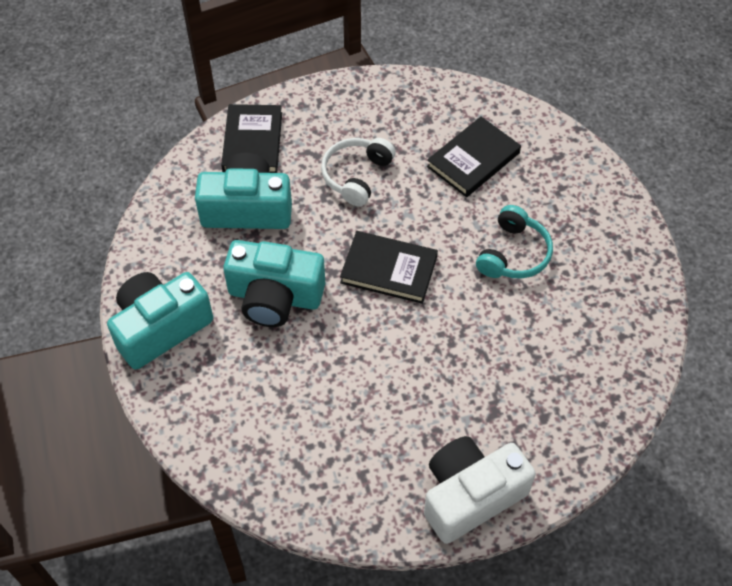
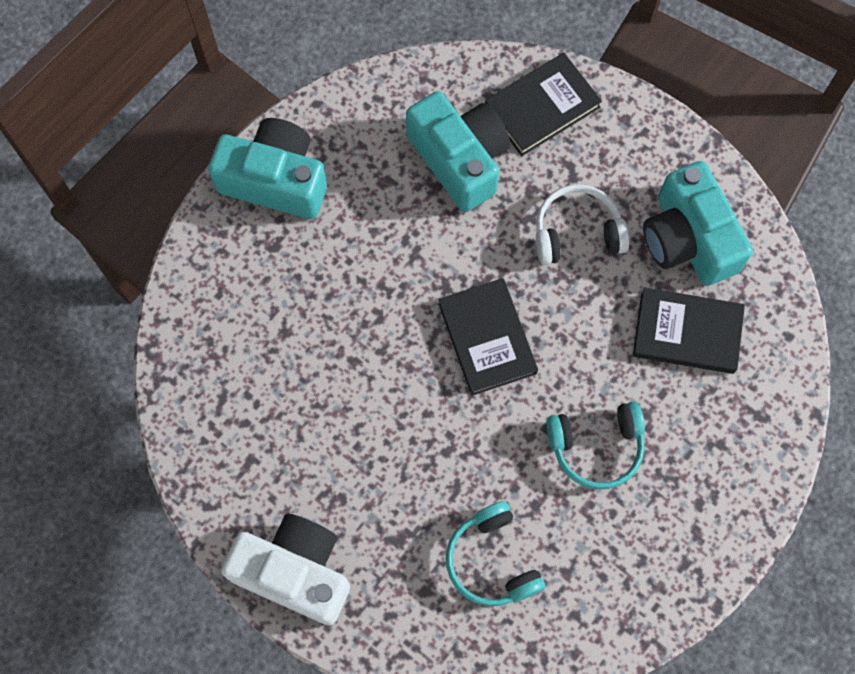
camera: 55 degrees right, 15 degrees up
(275, 297) = (379, 255): turquoise camera -> turquoise camera (688, 239)
(550, 362) = (492, 561): none -> turquoise headphones

